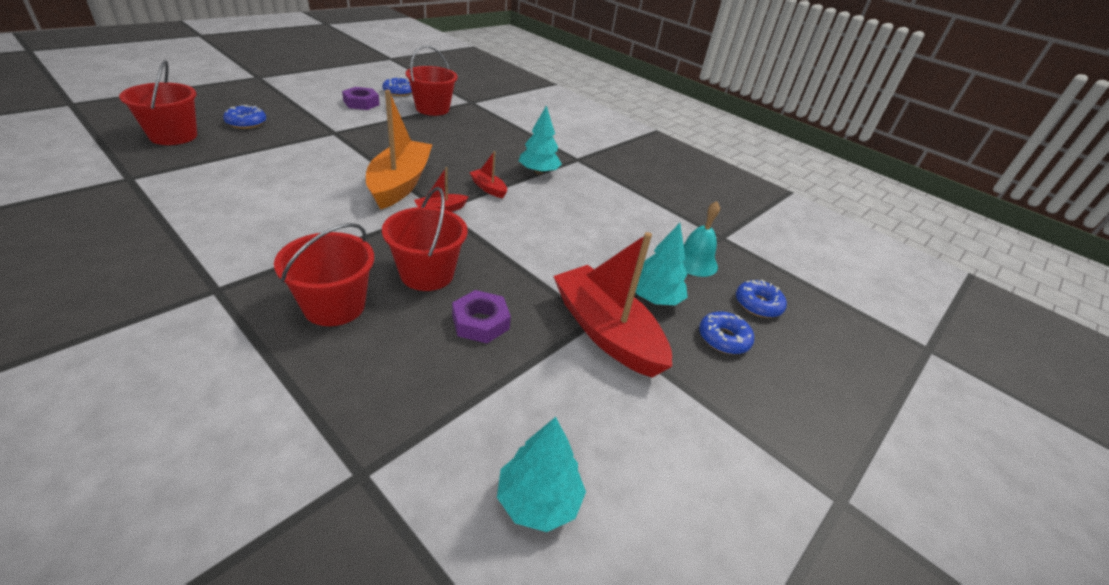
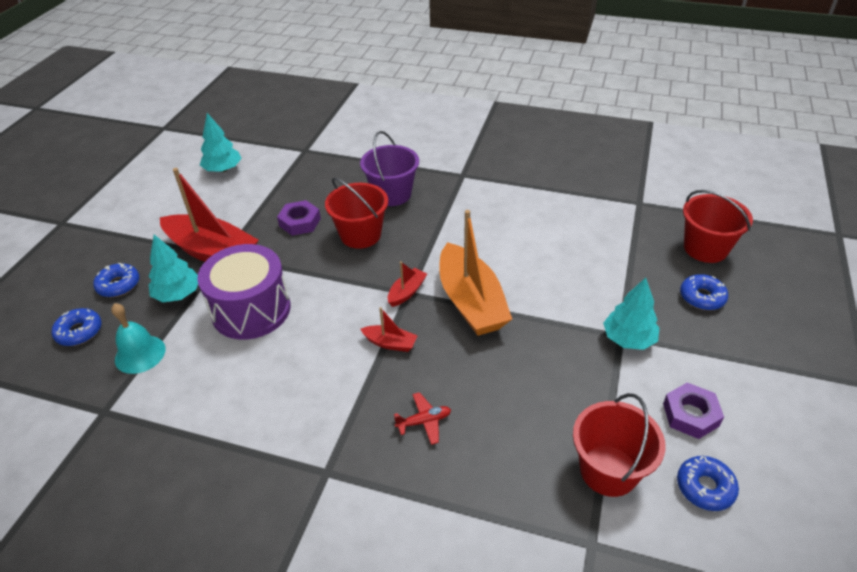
camera: 160 degrees right, 5 degrees up
(334, 306) = (392, 194): red bucket -> purple bucket
(505, 153) = (424, 421): none -> red plane
(538, 172) = (358, 406): turquoise tree -> turquoise tree (628, 339)
(585, 254) = (251, 310): none -> purple drum

